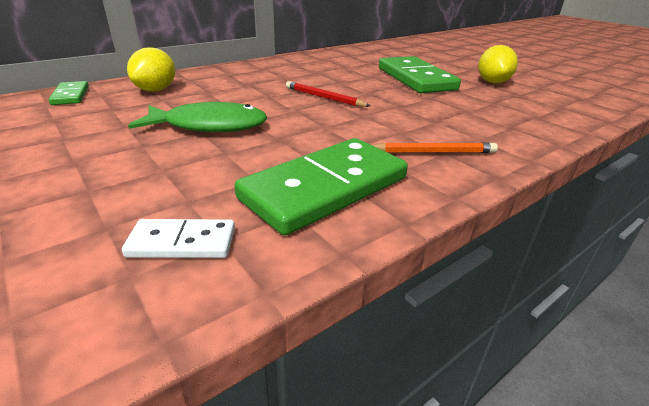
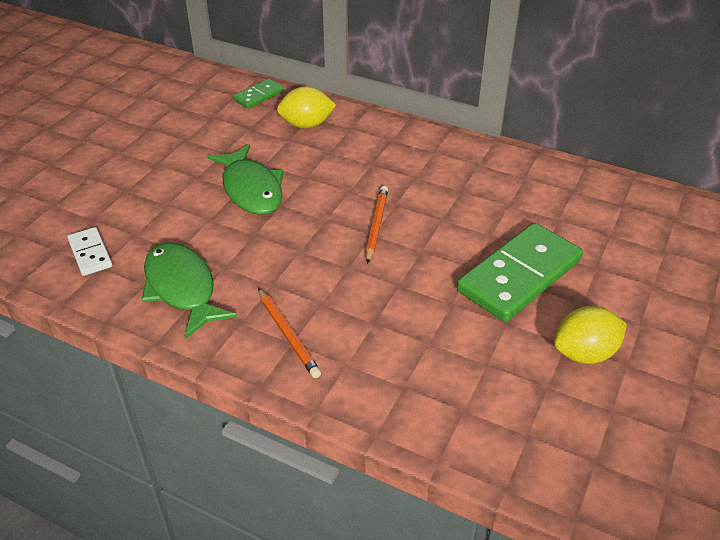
camera: 65 degrees right, 10 degrees up
(324, 97) = (376, 225): red pencil -> orange pencil
(325, 188) = (182, 288): green domino -> green fish

